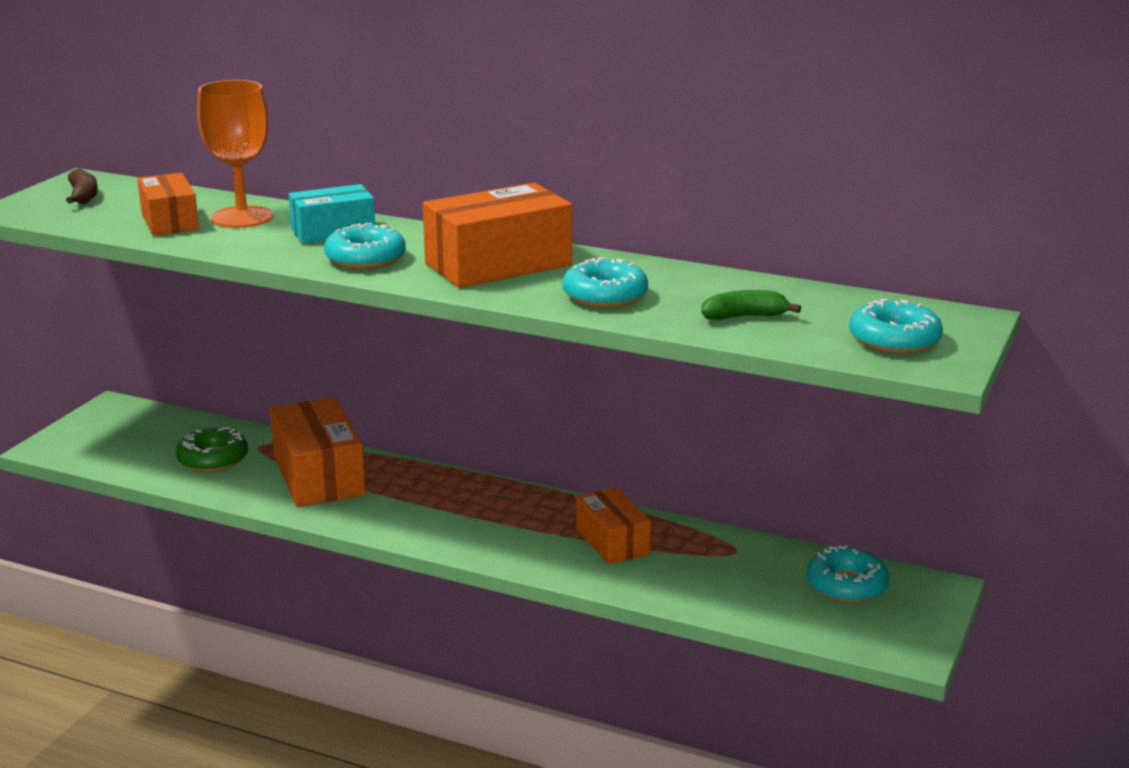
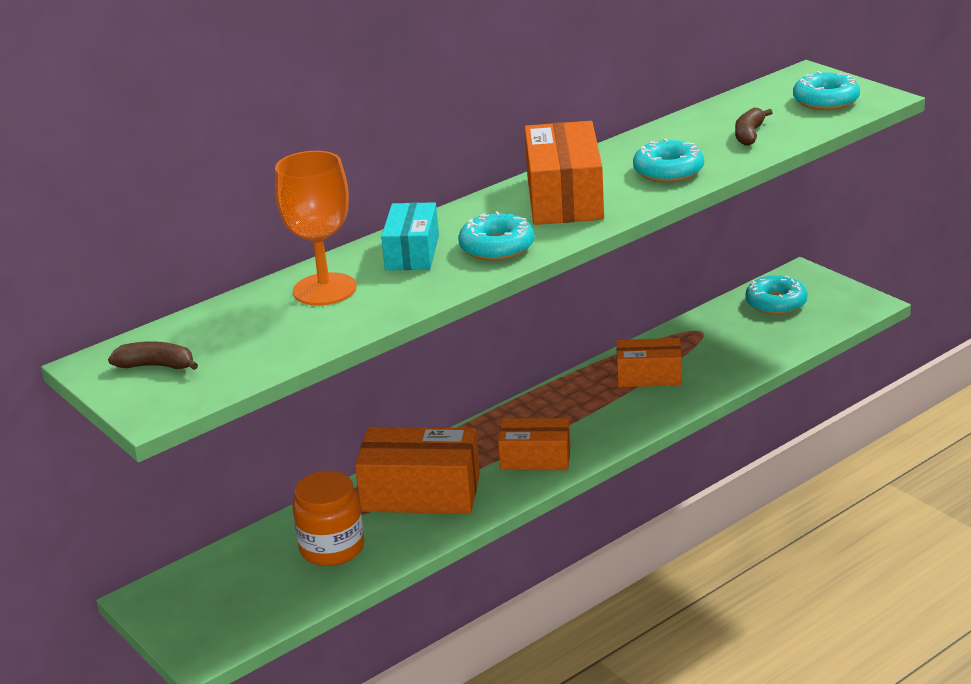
camera: 60 degrees left, 5 degrees up
(170, 221) = (295, 326): orange box -> orange box (535, 458)
(213, 459) = (332, 548): green donut -> orange jar
(744, 317) = (749, 134): green banana -> brown banana

